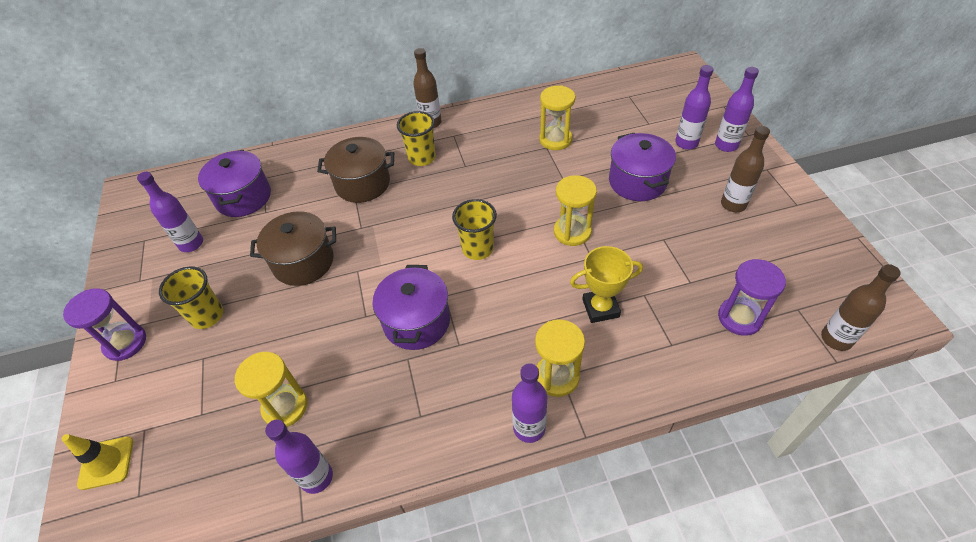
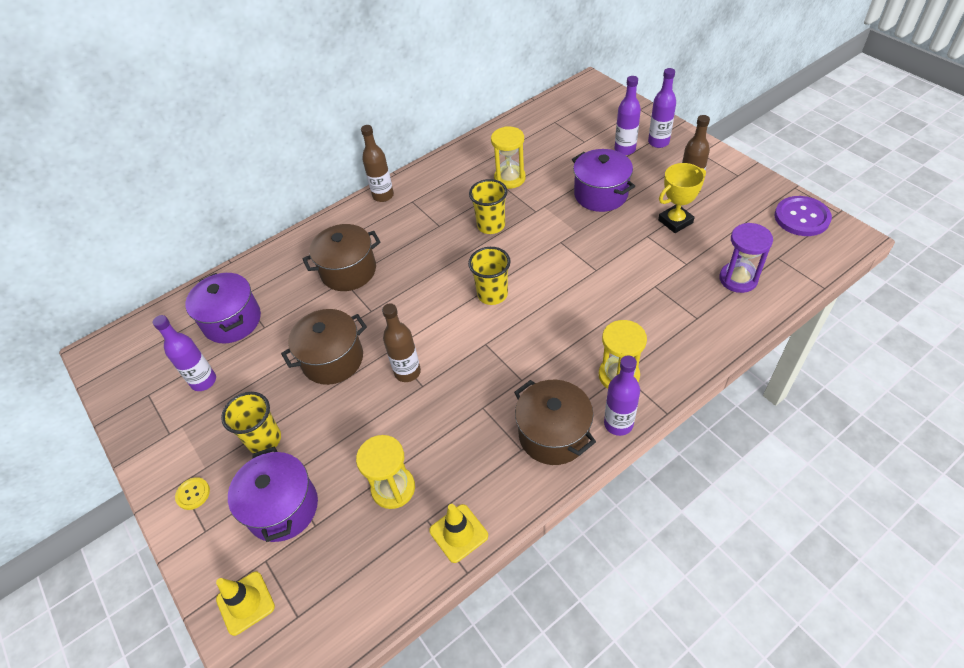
camera: 20 degrees left, 0 degrees up
(125, 343) = (193, 494): purple hourglass -> yellow button
(316, 477) = (458, 533): purple bottle -> yellow traffic cone
(416, 322) = (473, 374): purple pot -> purple pot (283, 508)
(422, 158) = (393, 230): yellow cup -> yellow cup (491, 225)
(459, 413) = (553, 435): none -> brown pot
(572, 232) = (568, 254): yellow hourglass -> none
(600, 308) = (625, 309): yellow trophy -> yellow trophy (675, 221)
(836, 339) = (816, 271): brown bottle -> brown bottle (407, 372)
(849, 273) = (801, 217): none -> purple button

